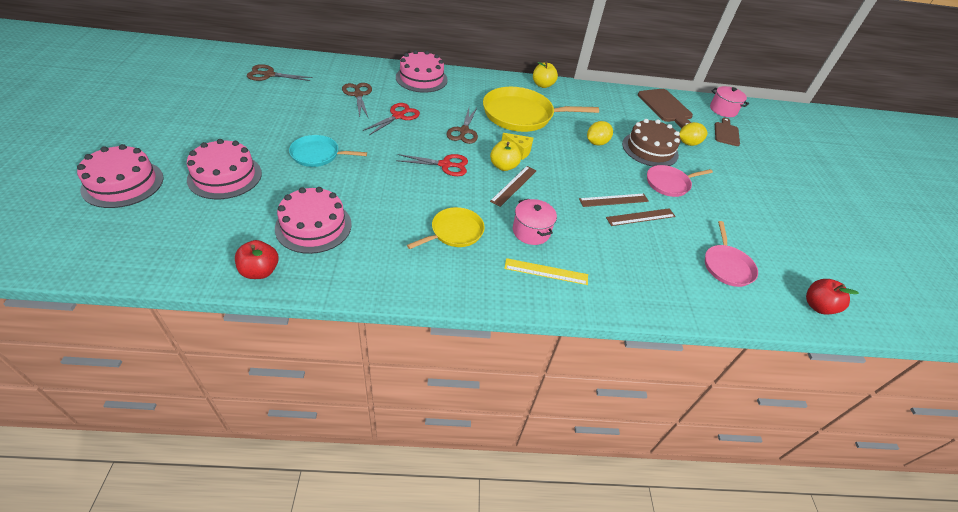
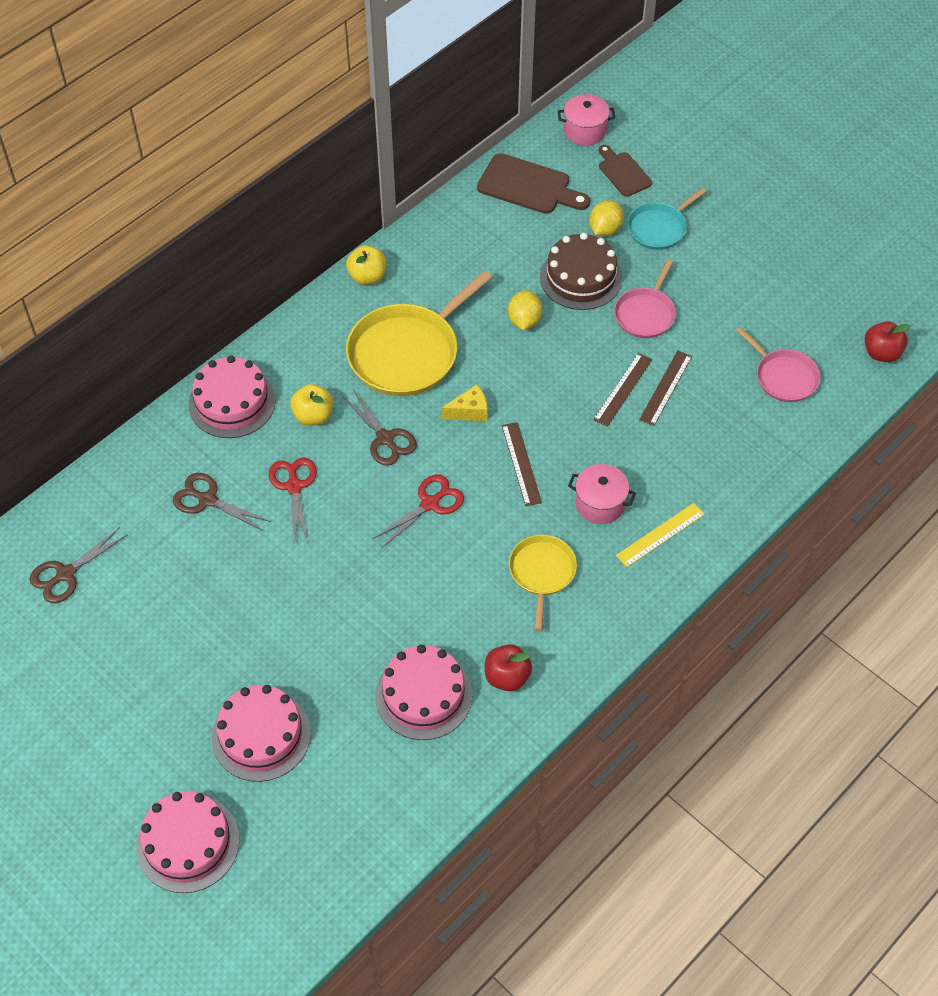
camera: 40 degrees left, 10 degrees up
(260, 271) = (451, 779): red apple -> red apple (507, 677)
(318, 155) = (300, 619): turquoise pan -> turquoise pan (659, 228)
(503, 166) = (482, 448): yellow apple -> yellow apple (313, 416)

